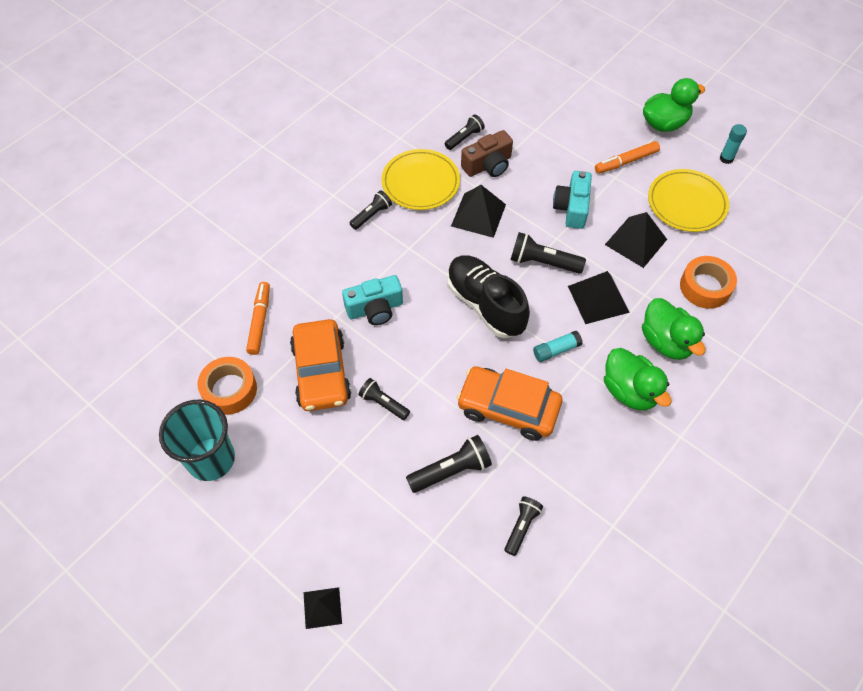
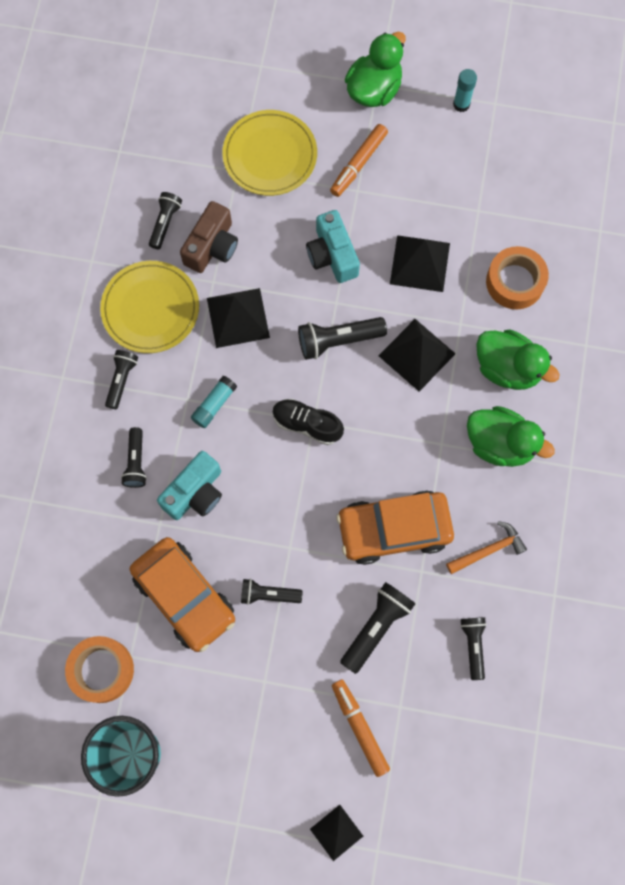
camera: 30 degrees left, 15 degrees up
(260, 321) = (82, 575): orange marker -> orange marker (359, 727)
(347, 269) = (136, 462): none -> black flashlight
(485, 305) = (307, 424): black shoe -> black shoe, size x0.60
(556, 350) = (406, 438): turquoise glue stick -> turquoise glue stick (214, 405)
(576, 462) = (488, 550): none -> orange hammer
(686, 203) = (448, 186): yellow plate -> yellow plate (270, 155)

